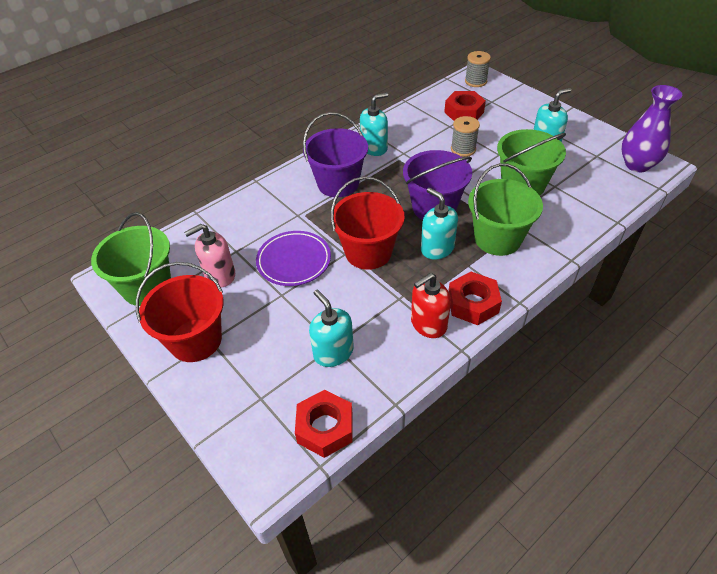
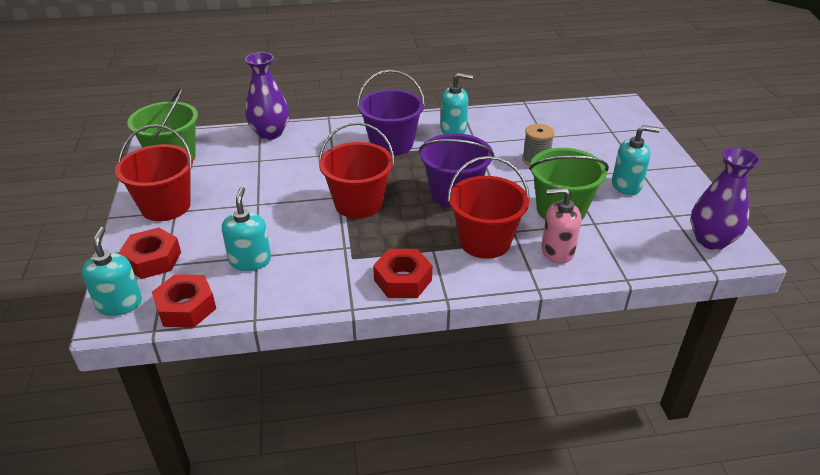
camera: 30 degrees right, 10 degrees down
(217, 219) = (270, 133): none -> purple vase
(220, 275) = (229, 171): pink soap dispenser -> pink soap dispenser (557, 251)
(294, 261) = (293, 185): purple plate -> none
(428, 324) = (347, 277): red soap dispenser -> none
(437, 248) = (420, 225): turquoise soap dispenser -> turquoise soap dispenser (119, 304)
(464, 112) = (572, 131): red nut -> red nut (152, 260)
(475, 81) = (614, 110): grey spool -> none
(497, 239) = (485, 241): green bucket -> red bucket

